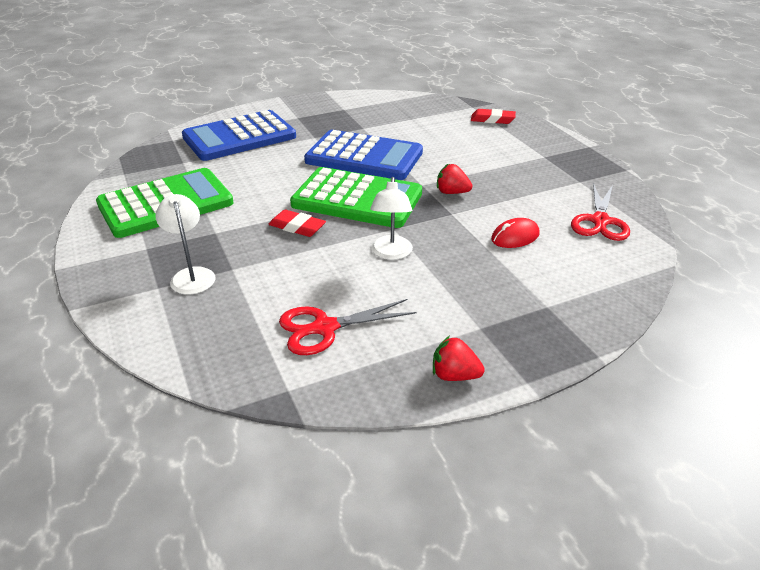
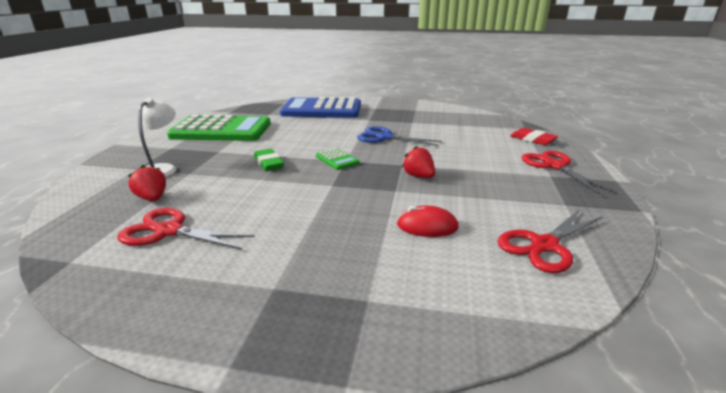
camera: 35 degrees right, 10 degrees down
(297, 227) = (268, 163): red eraser -> green eraser
(357, 199) = (337, 159): green calculator -> green calculator, size x0.41
(364, 157) = (385, 137): blue calculator -> blue scissors
(391, 253) = (301, 200): white lamp -> none
(454, 375) = (183, 318): red strawberry -> red strawberry (152, 198)
(537, 145) = (554, 166): none -> red scissors

